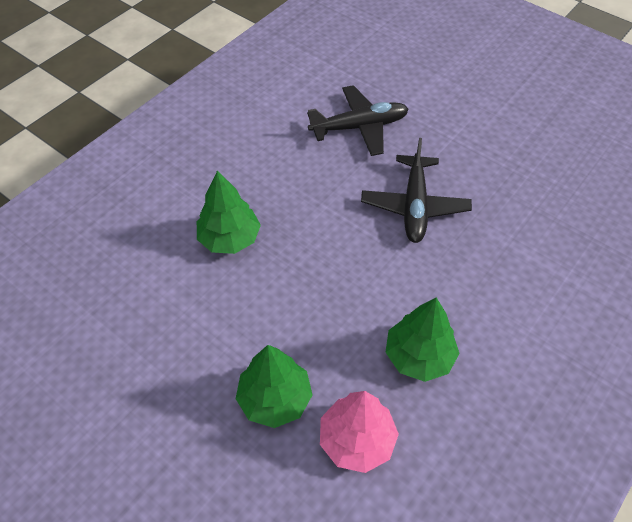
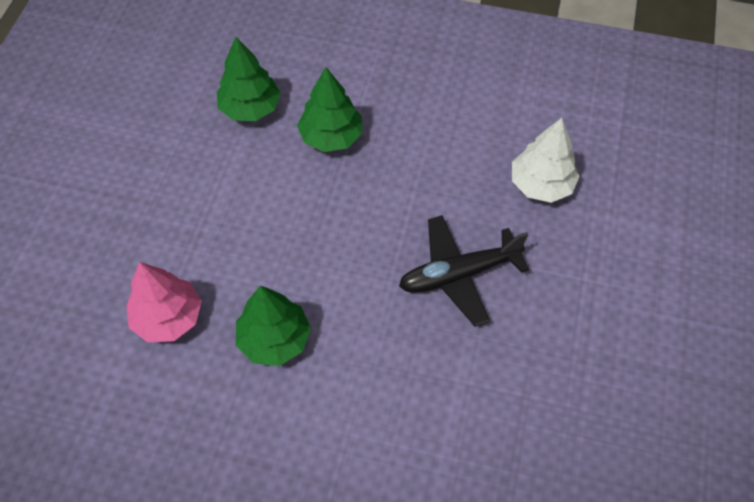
camera: 65 degrees right, 5 degrees up
(275, 399) = (182, 241): green tree -> green tree (250, 108)
(359, 127) = (541, 184): black plane -> white tree

